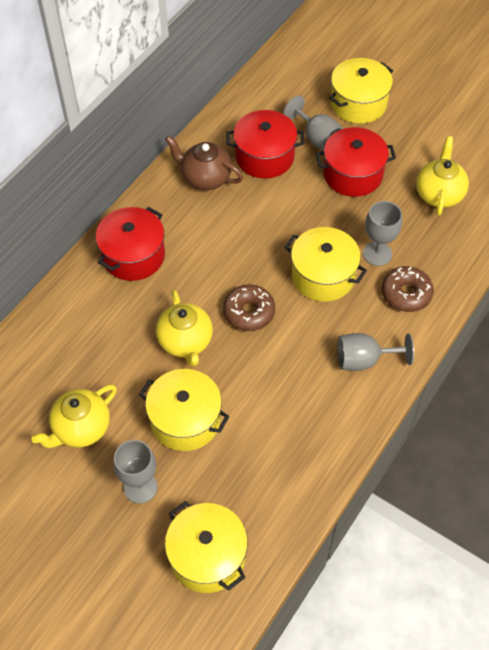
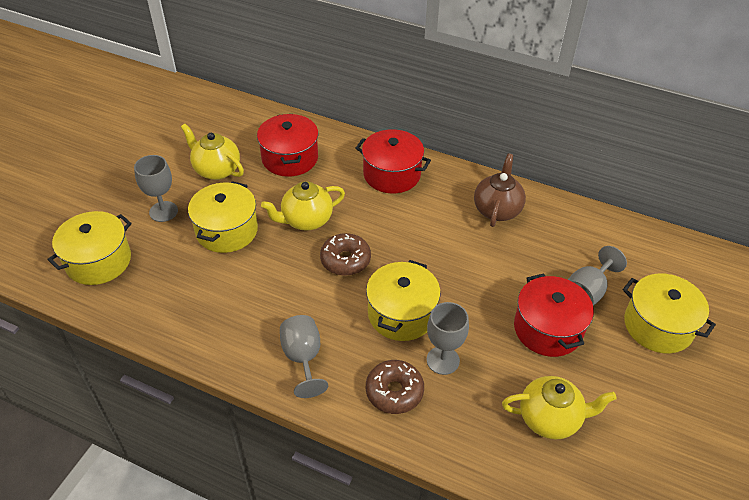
camera: 80 degrees right, 10 degrees down
(264, 157) = (542, 251): red pot -> red pot (290, 158)

